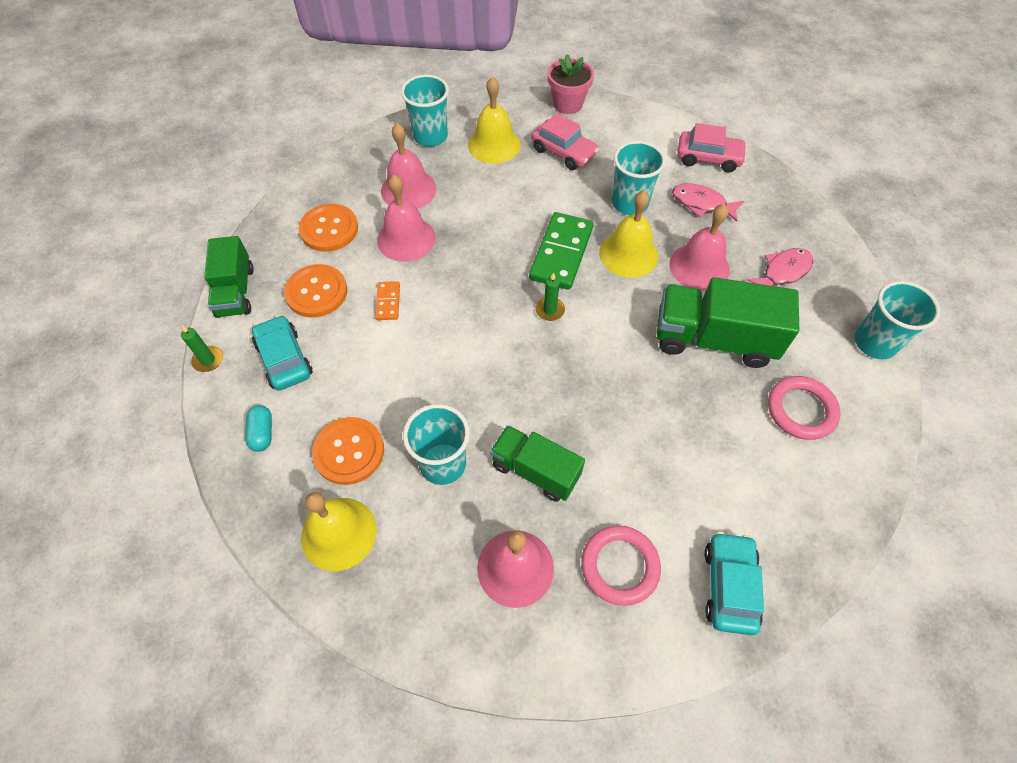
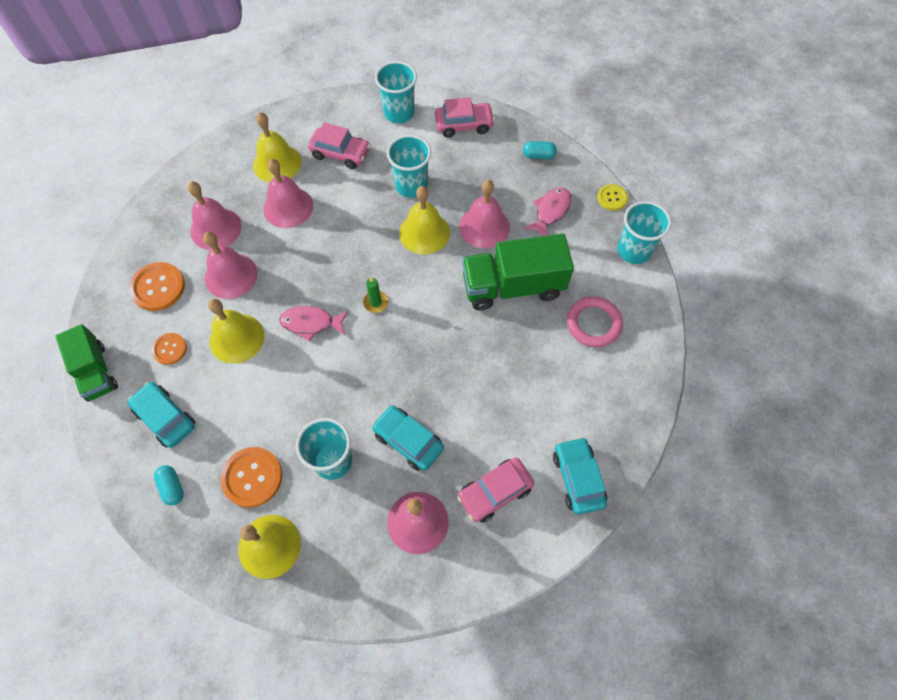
camera: 20 degrees left, 5 degrees up
(208, 360) = (97, 441): green candle -> none
(316, 292) = (170, 349): orange button -> orange button, size x0.61
(388, 302) = (236, 338): orange domino -> yellow bell
(430, 136) = (217, 171): turquoise cup -> turquoise cup (399, 113)
(490, 189) = (288, 207): none -> pink bell
(535, 470) = (408, 441): green truck -> turquoise car
(561, 253) = (368, 249): green domino -> none
(567, 104) = (329, 105): pink flower pot -> none
(619, 566) = (495, 492): pink ring -> pink car
(702, 204) = (470, 169): pink fish -> pink fish (311, 323)
(786, 210) = (538, 155): none -> turquoise capsule
(863, 278) = (612, 198): none -> yellow button

